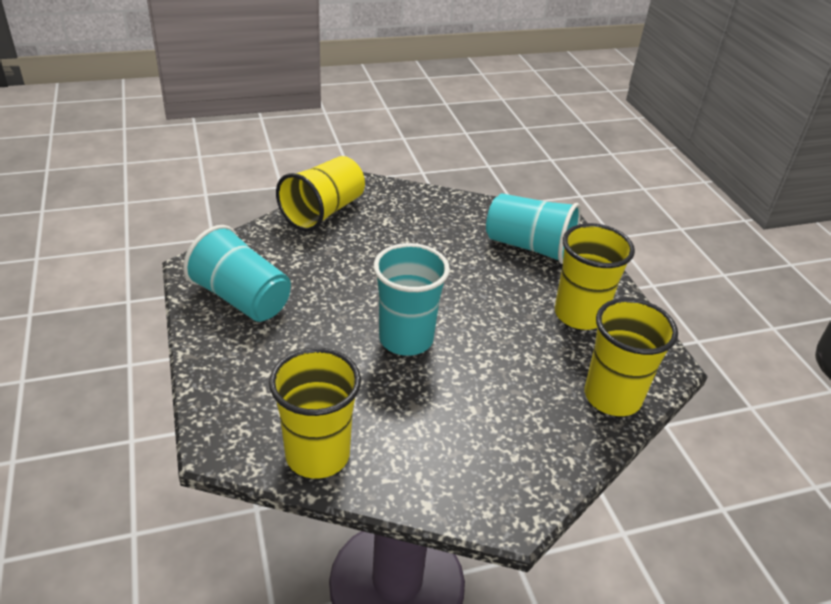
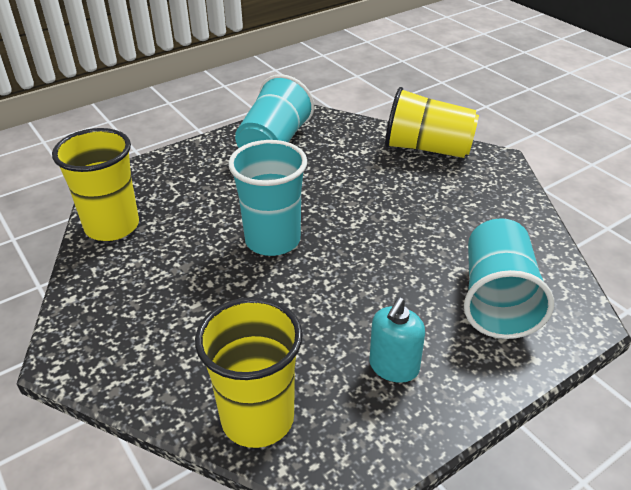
camera: 75 degrees right, 0 degrees up
(579, 315) = (393, 367): yellow cup -> turquoise soap dispenser

